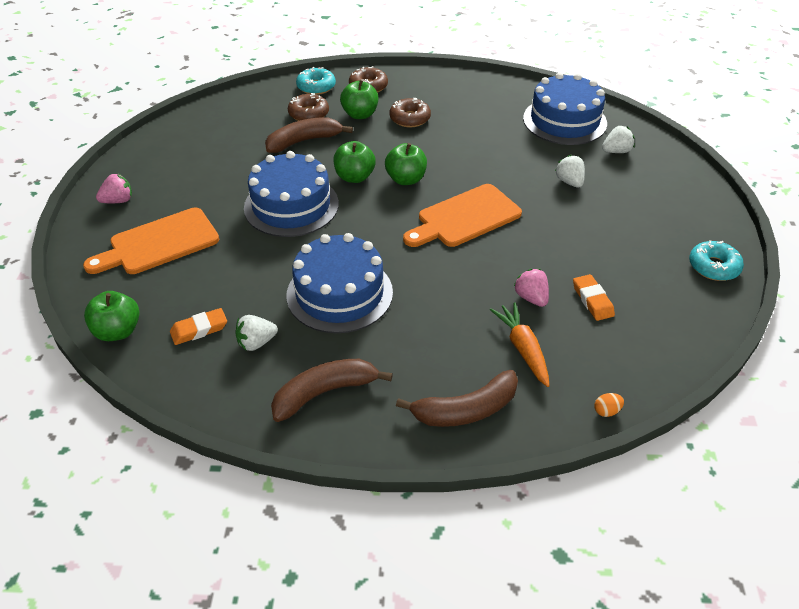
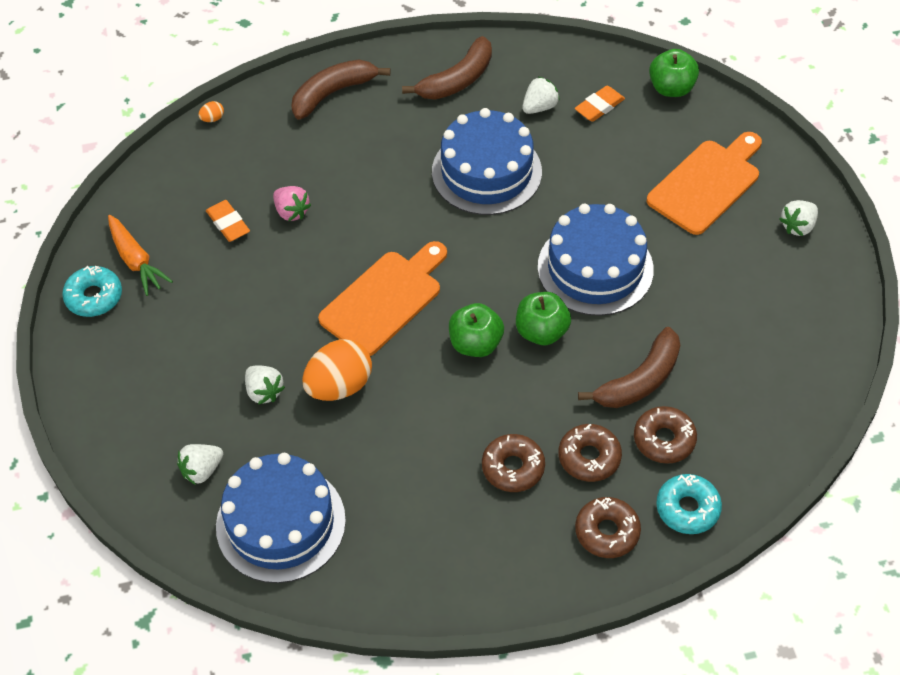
camera: 165 degrees right, 10 degrees up
(118, 201) = (797, 226): pink strawberry -> white strawberry
(360, 114) = (589, 457): green apple -> brown donut
(513, 175) = (339, 386): none -> orange egg
(523, 348) = (292, 157): orange carrot -> orange carrot (136, 261)

